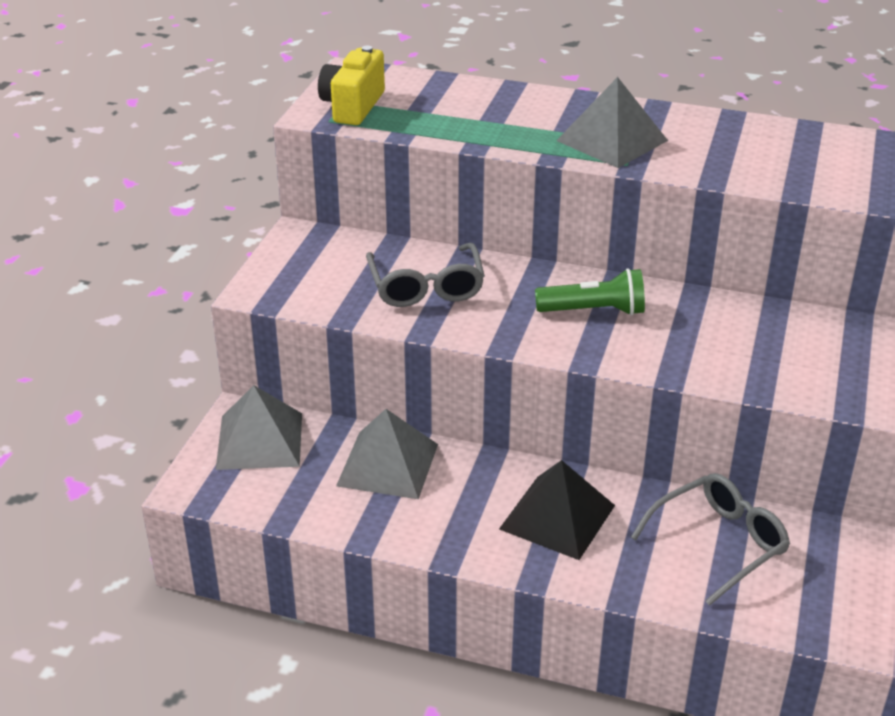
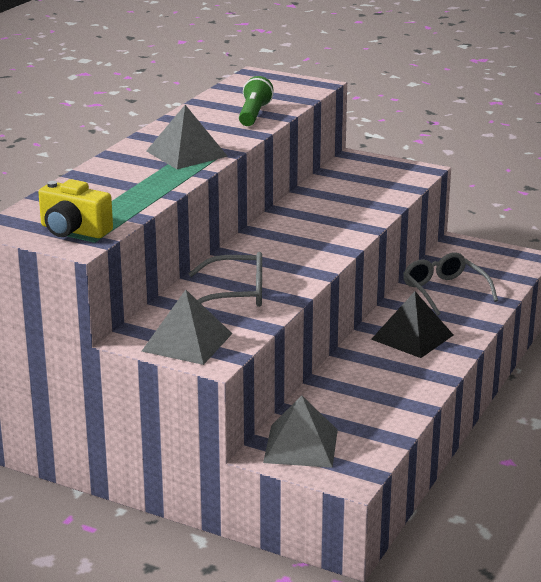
camera: 80 degrees left, 10 degrees down
(387, 465) = (344, 393): grey pyramid -> grey pyramid (187, 342)
(594, 311) = (290, 241): green flashlight -> green flashlight (254, 114)

